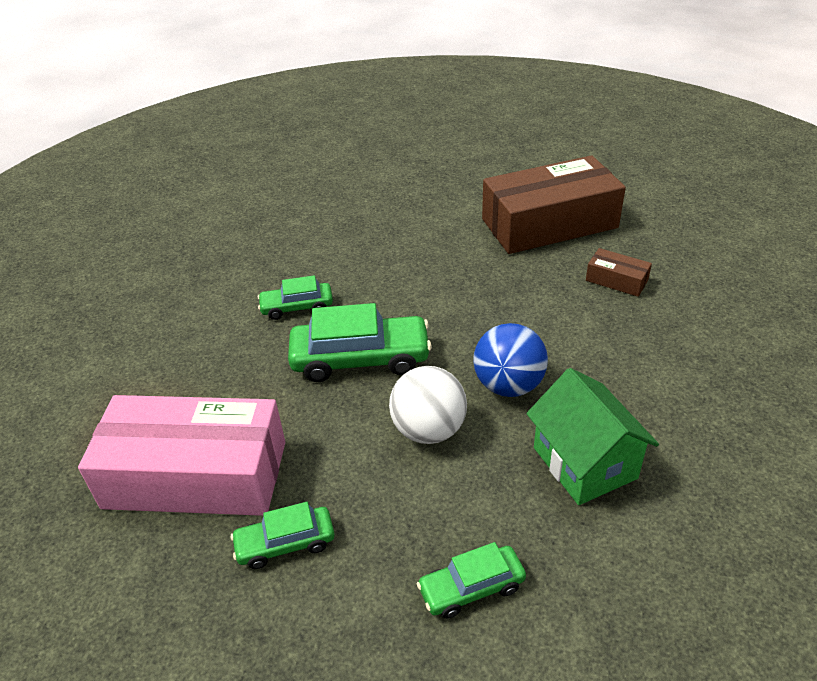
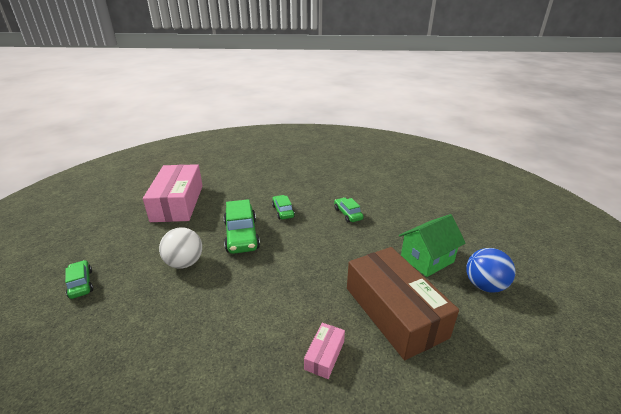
camera: 80 degrees right, 10 degrees down
(285, 543) = (133, 229): green car -> green car (348, 214)
(508, 385) = (212, 292): blue ball -> blue ball (484, 285)
(584, 463) = (139, 328): green house -> green house (427, 259)
(616, 280) = (324, 355): brown box -> pink box

